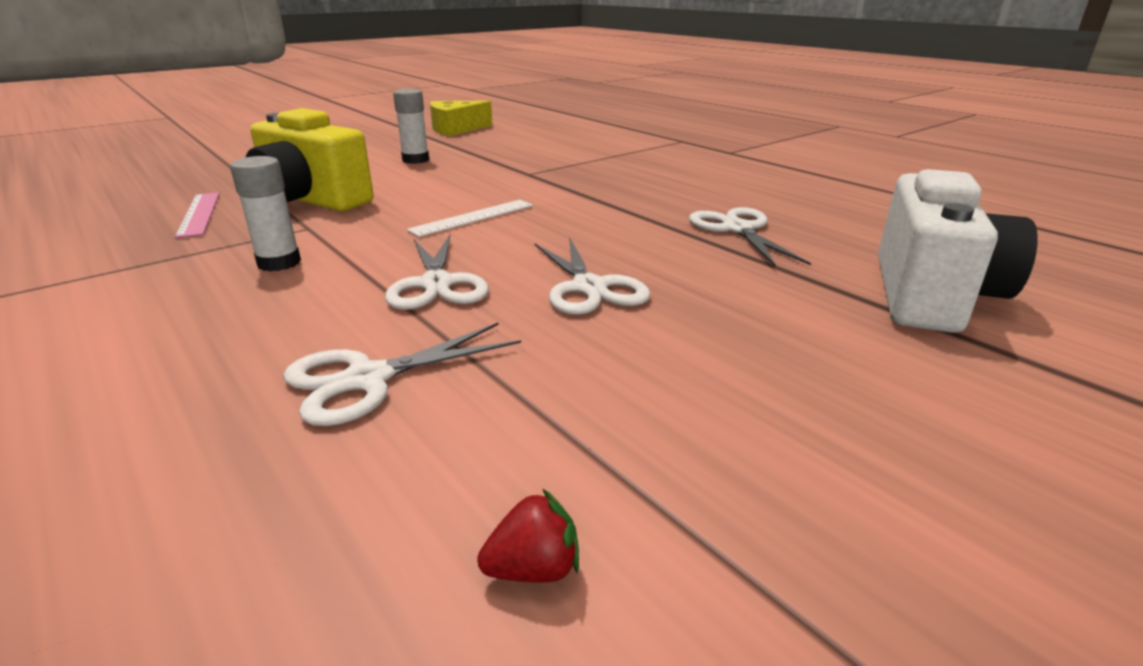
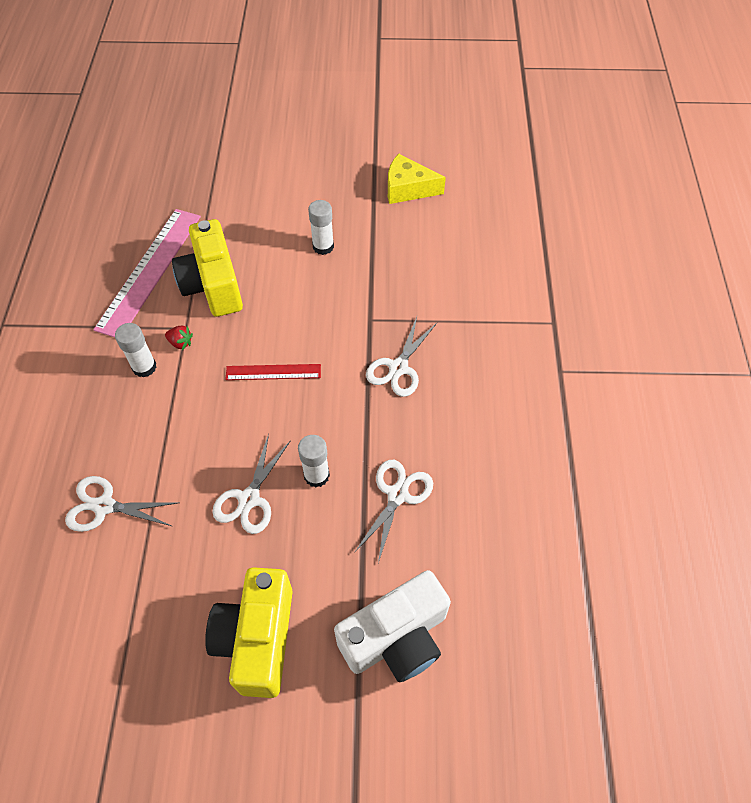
camera: 40 degrees right, 30 degrees up
(199, 214) = (149, 271): pink ruler -> pink ruler, size x1.93
(437, 284) = (190, 443): white scissors -> white scissors (398, 368)
(473, 218) = (273, 372): white ruler -> red ruler
(533, 569) = (70, 646): red strawberry -> red strawberry (180, 343)
(637, 248) = (316, 475): none -> white glue stick
(812, 372) = (257, 639): none -> yellow camera

